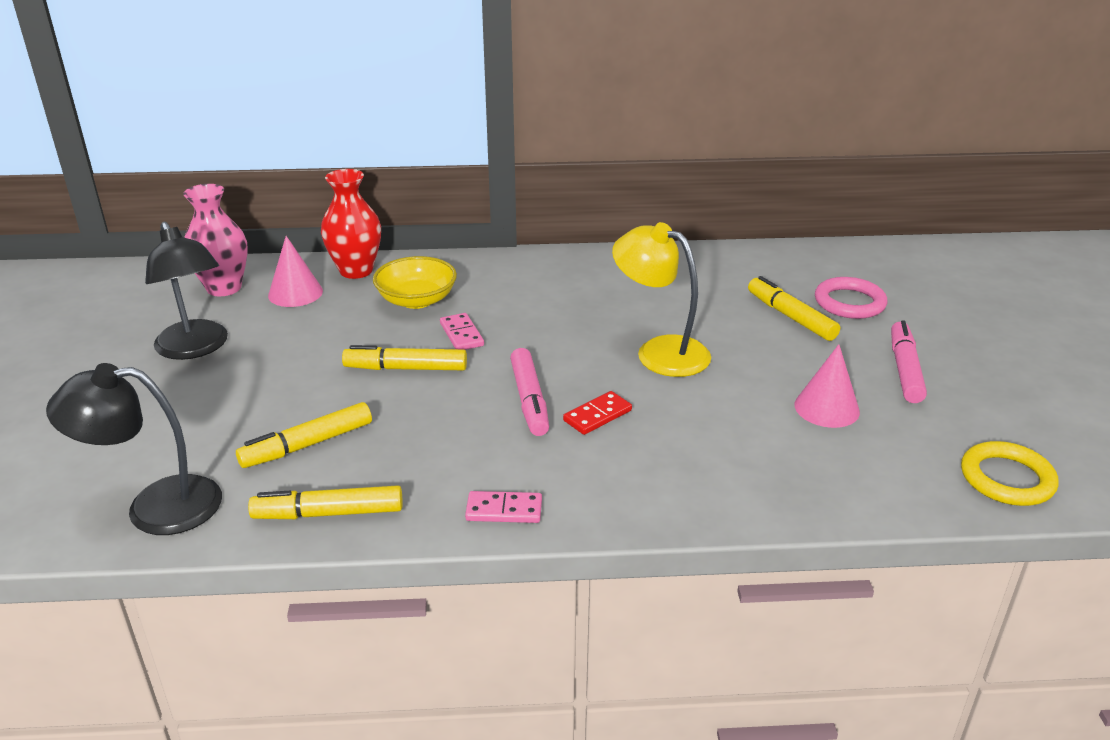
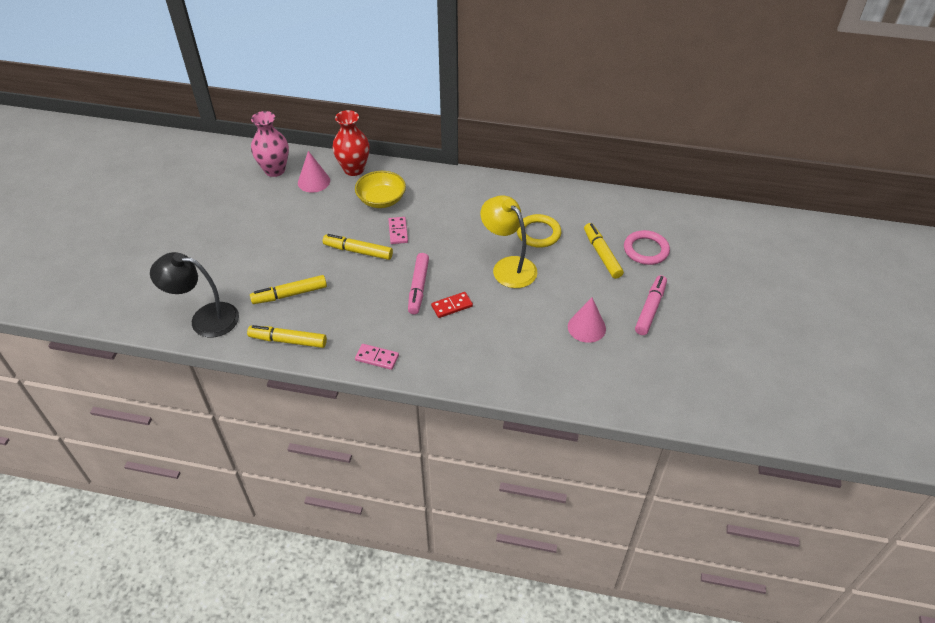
camera: 15 degrees right, 15 degrees up
(196, 348) = (248, 214): black lamp -> none
(1007, 479) = (664, 397): yellow ring -> yellow ring (538, 233)

